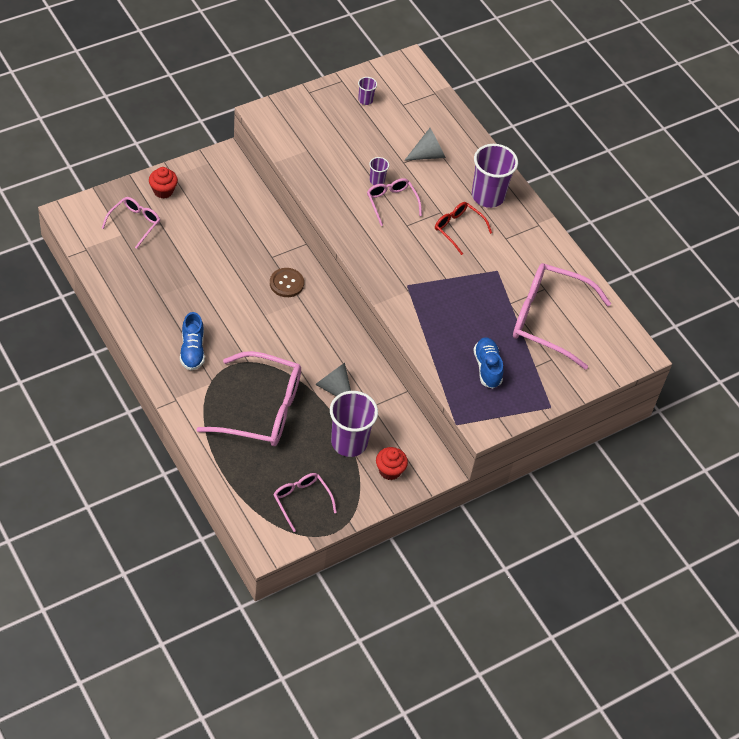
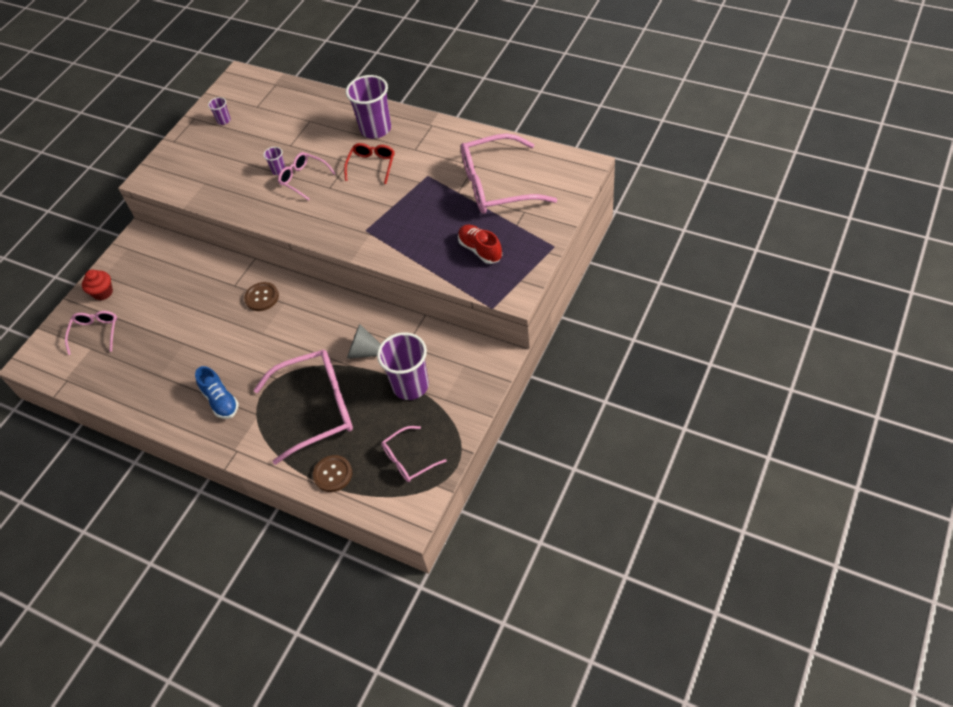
camera: 20 degrees left, 0 degrees up
(235, 470) = (333, 474): none -> brown button
(301, 500) = (408, 459): pink glasses -> pink glasses turned 60 degrees counterclockwise
(390, 470) = (461, 385): red cupcake -> none
(428, 154) = (305, 128): grey cone -> none
(458, 229) = (372, 165): red glasses -> red glasses turned 90 degrees clockwise
(487, 368) = (480, 250): blue shoe -> red shoe

